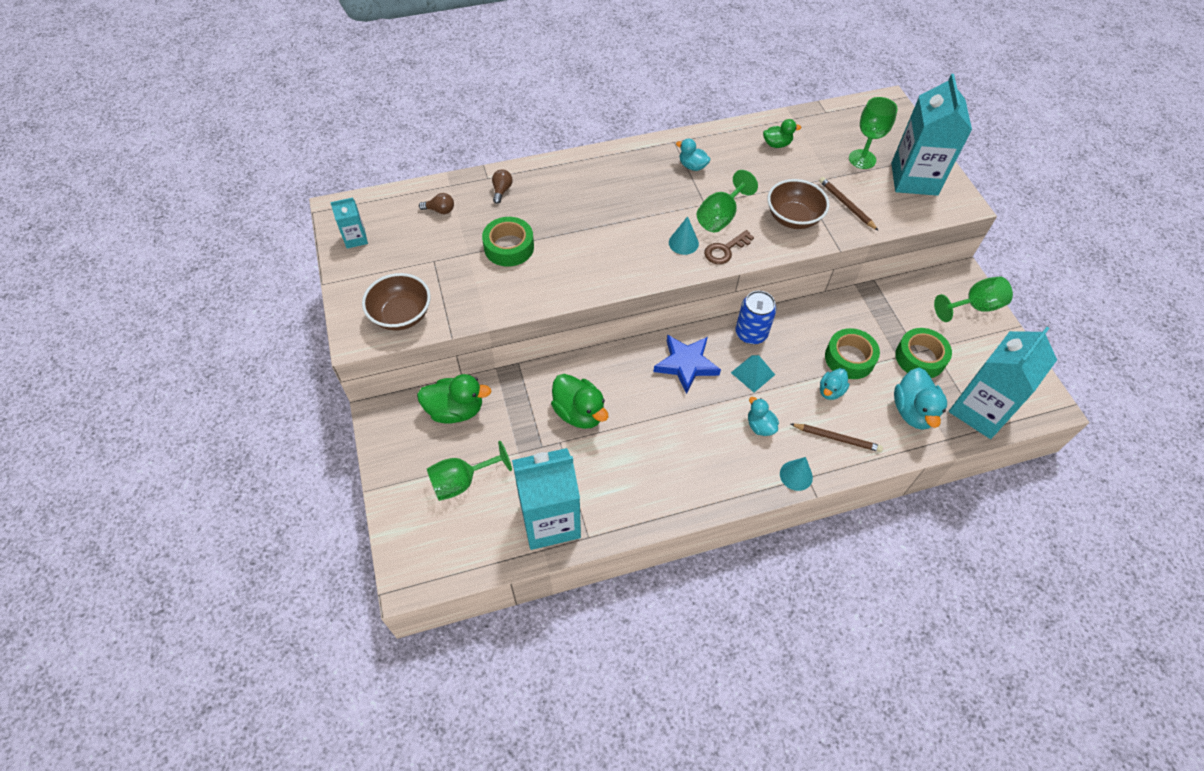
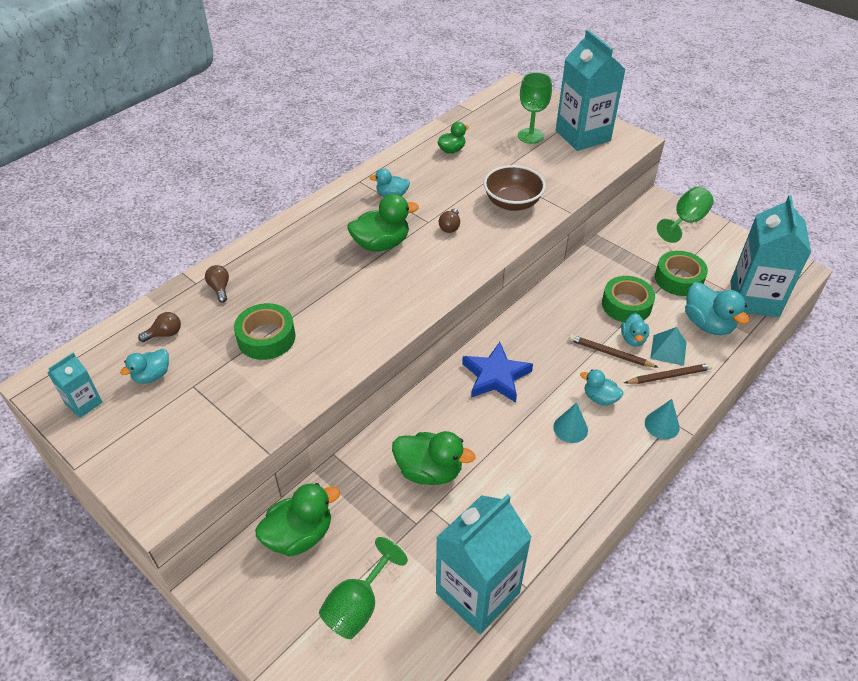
camera: 30 degrees left, 10 degrees down
(401, 315) = (194, 457): brown bowl -> none
(411, 239) = (152, 375): none -> turquoise duck
(651, 207) = (381, 244): none -> green duck
(683, 243) = (434, 262): turquoise cone -> turquoise cone (570, 428)
(720, 217) = (450, 227): green goblet -> brown light bulb
(725, 250) = (476, 253): brown key -> none
(751, 333) = (531, 322): blue can -> none
(752, 373) = (559, 356): turquoise pyramid -> turquoise pyramid (668, 350)
(846, 205) = (547, 175): brown pencil -> brown pencil (610, 353)

